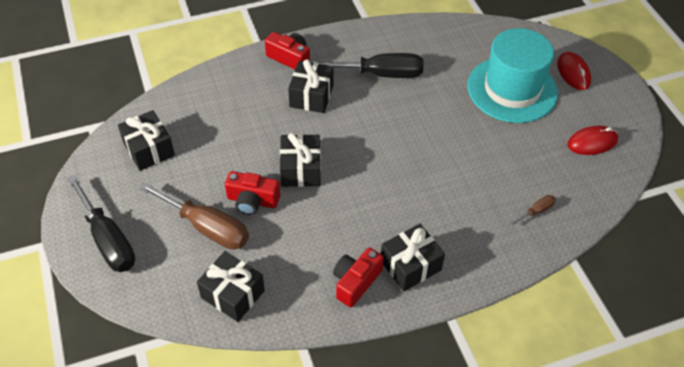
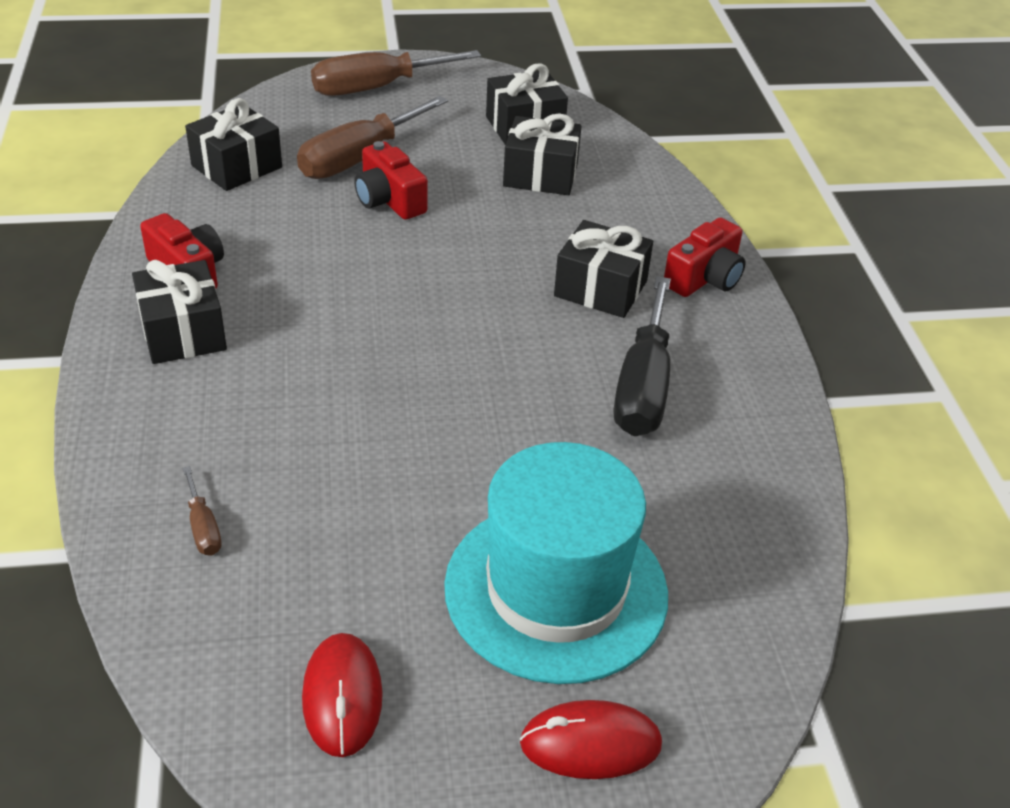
camera: 100 degrees right, 10 degrees down
(108, 240) = (376, 88): black screwdriver -> brown screwdriver
(252, 201) = (389, 200): red camera -> red camera turned 60 degrees counterclockwise
(301, 169) = (433, 252): black gift -> black gift (540, 175)

